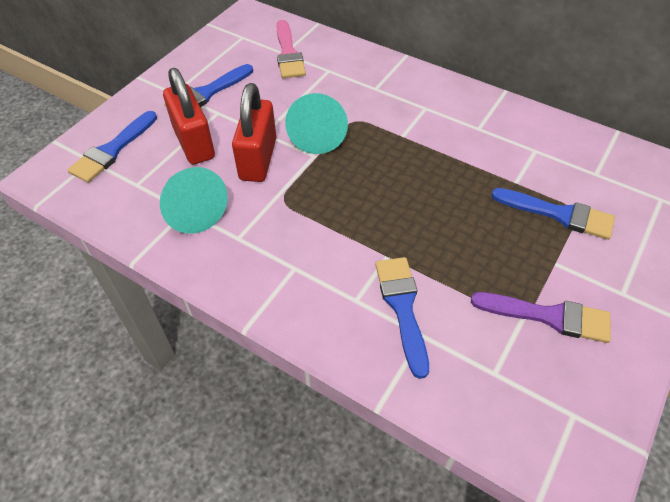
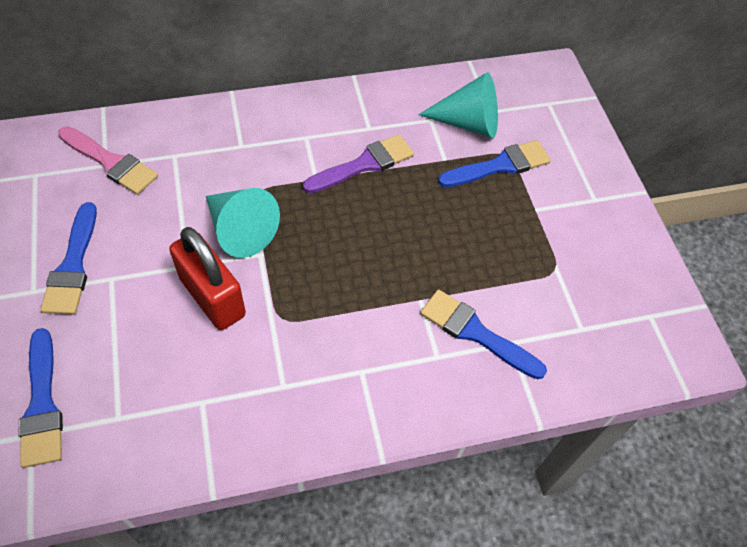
camera: 50 degrees left, 5 degrees up
(192, 210) = (209, 395): turquoise cone -> turquoise cone (468, 123)
(194, 143) = (126, 329): red padlock -> none
(548, 316) = (571, 256): purple brush -> purple brush (364, 164)

